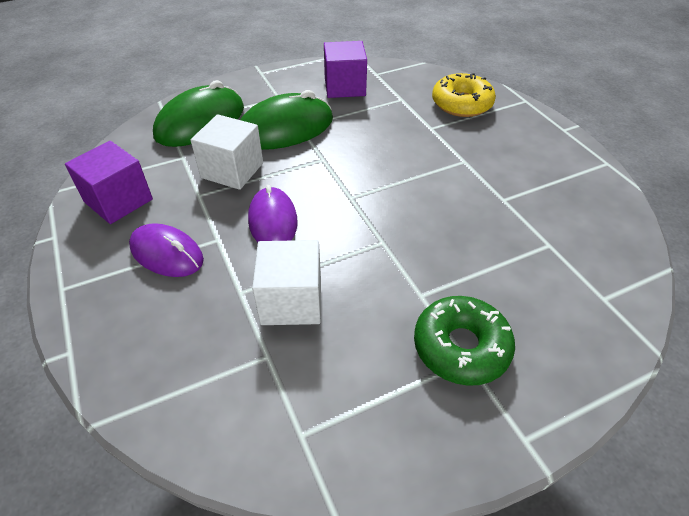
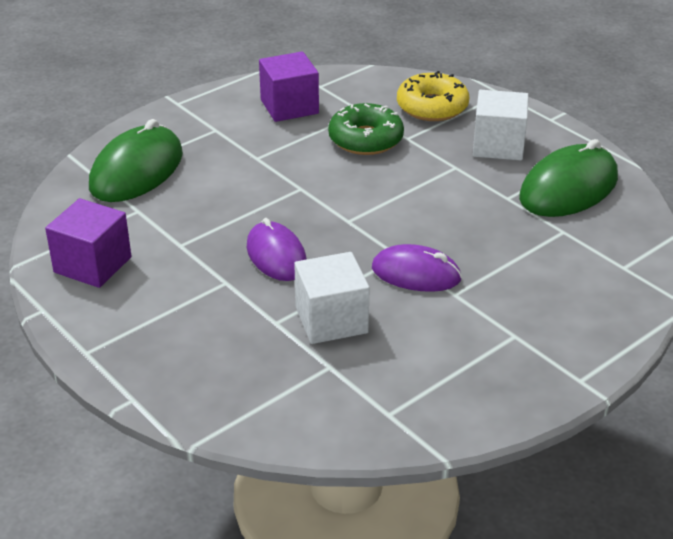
camera: 15 degrees left, 10 degrees down
(167, 253) = (179, 303): purple mouse -> purple mouse (416, 274)
(232, 170) = (204, 215): white cube -> white cube (498, 145)
(285, 128) = (242, 163): green mouse -> green mouse (568, 188)
(461, 347) = (506, 327): green donut -> green donut (365, 139)

